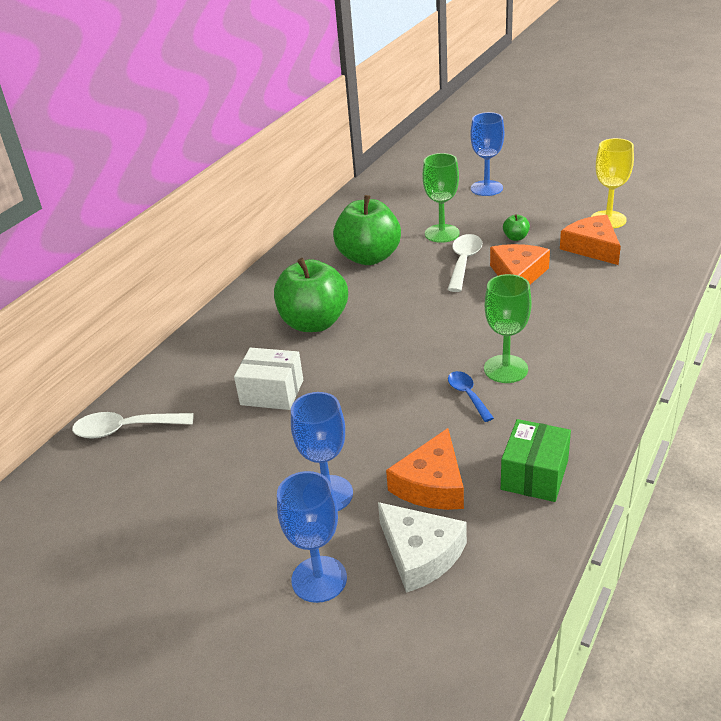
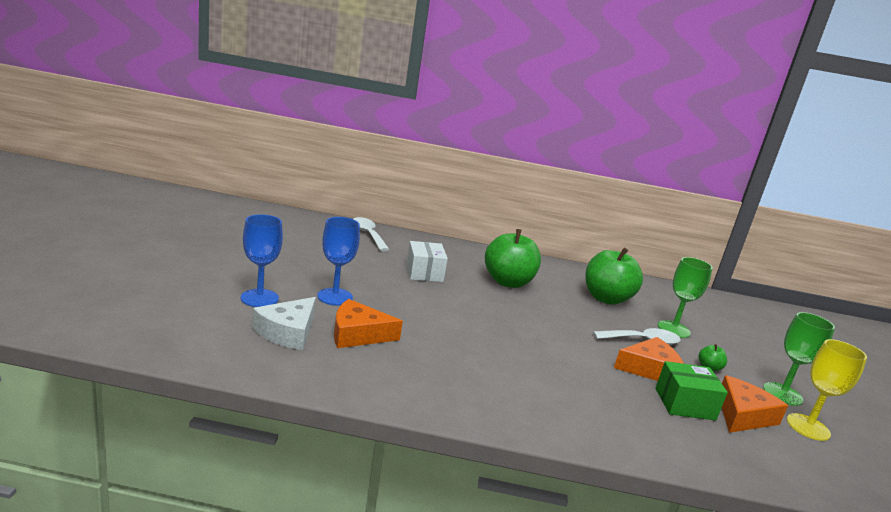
camera: 60 degrees right, 15 degrees down
(467, 395) = (465, 347): blue spoon -> none
(486, 188) = (773, 350): blue goblet -> none
(505, 369) = (510, 364): green goblet -> green goblet (782, 394)
(534, 475) = (385, 379): green box -> green box (684, 404)

